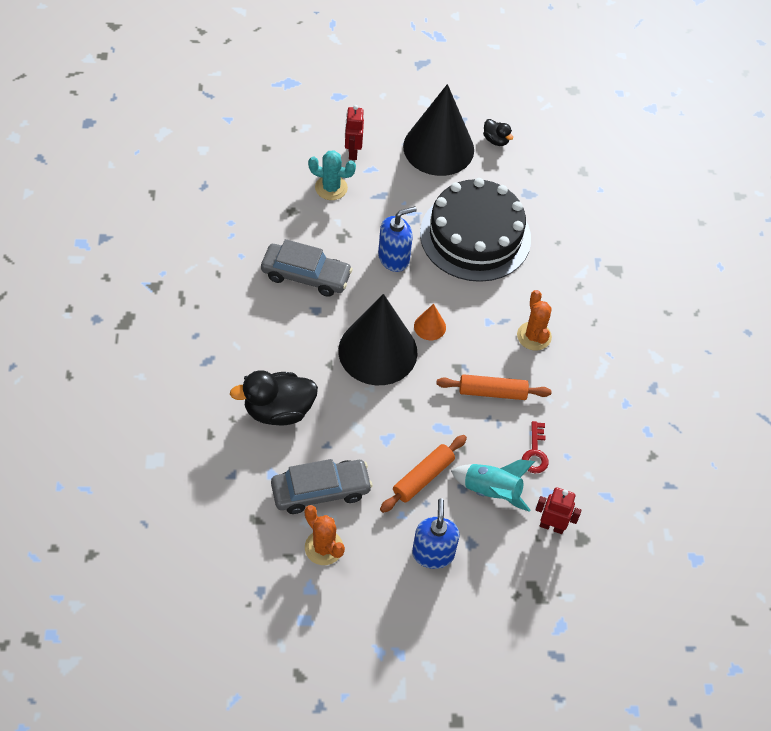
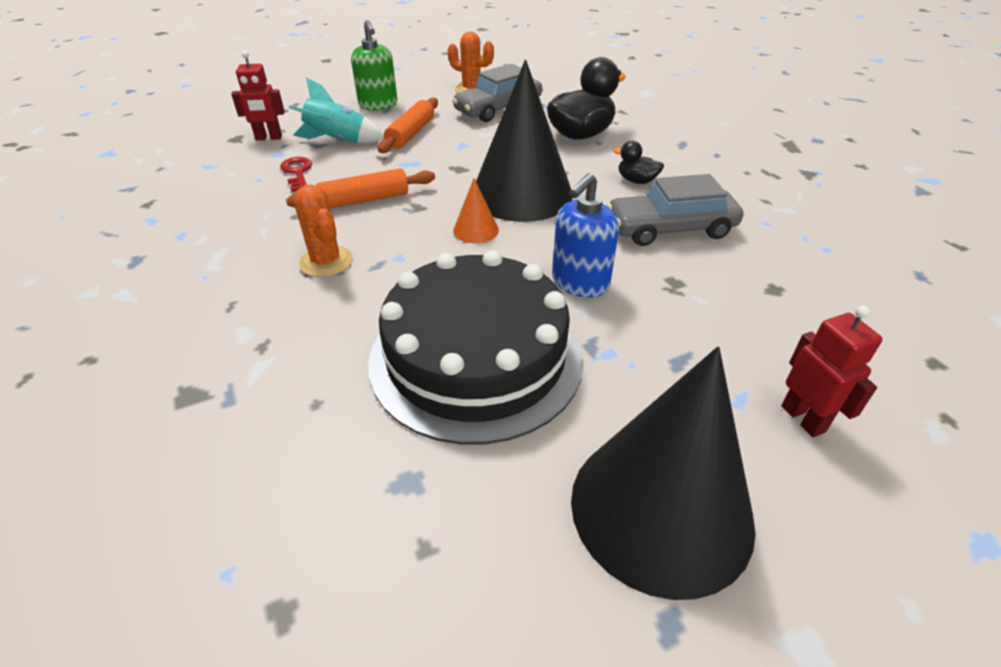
camera: 160 degrees right, 15 degrees down
(331, 188) = (764, 341): turquoise cactus -> none
(433, 553) = (378, 105): blue soap dispenser -> green soap dispenser
(496, 140) = (548, 602): black duck -> black duck (636, 181)

